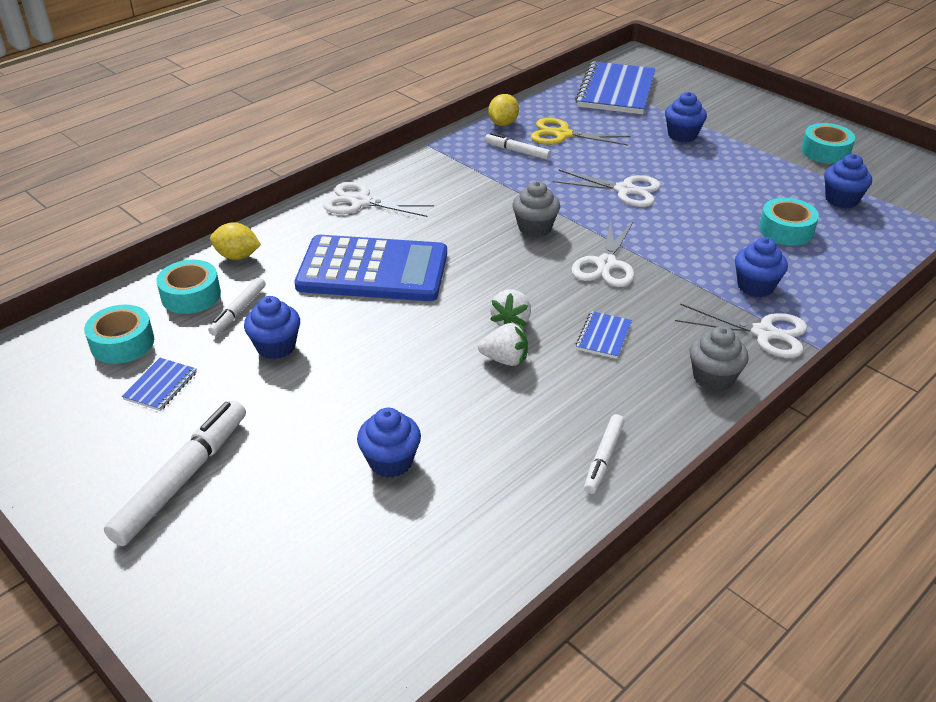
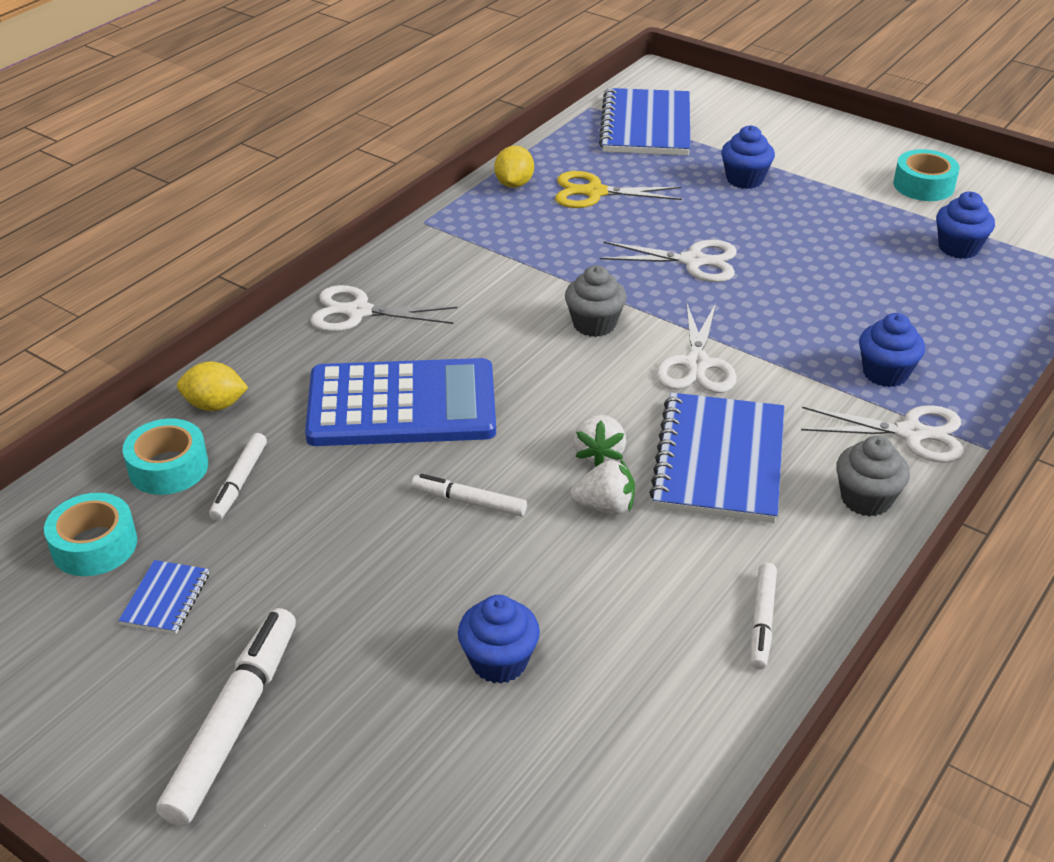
camera: 10 degrees left, 0 degrees up
(276, 347) = (305, 525): blue cupcake -> none
(517, 151) = (543, 221): white marker -> white marker (469, 501)
(603, 336) = (719, 461): blue notebook -> blue notebook, size x2.20
(786, 230) = (903, 295): turquoise tape -> none

